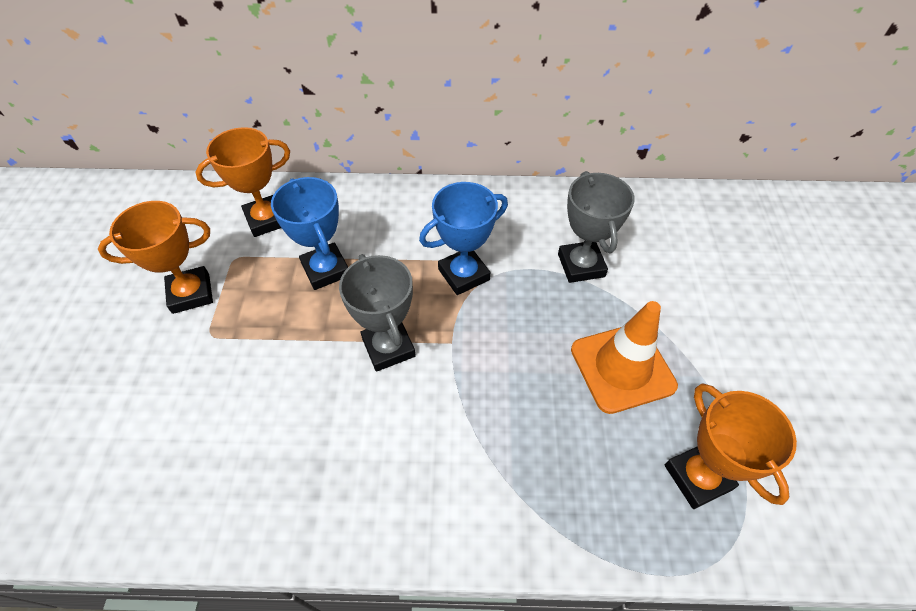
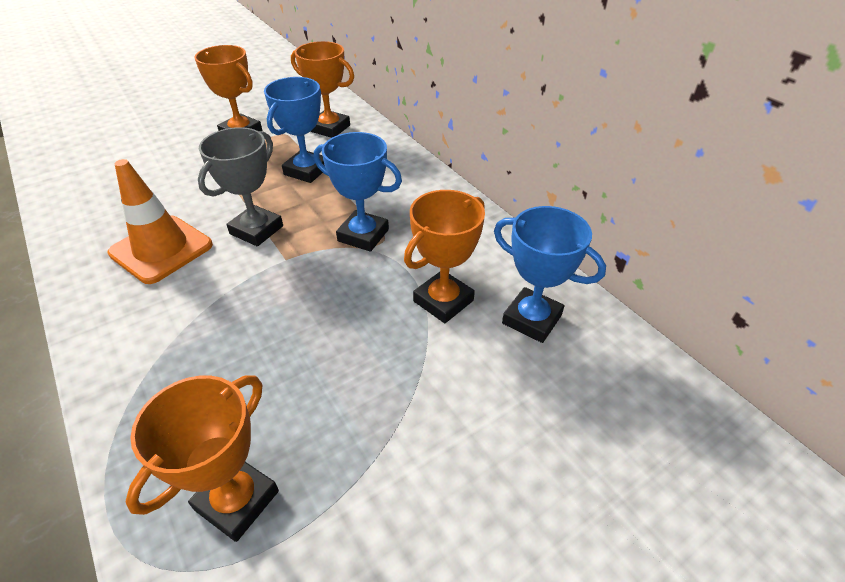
camera: 55 degrees right, 10 degrees down
(581, 265) = (443, 301): grey trophy -> orange trophy
(622, 368) = (338, 381): orange traffic cone -> orange traffic cone (161, 249)
(632, 229) = (531, 319): none -> blue trophy

